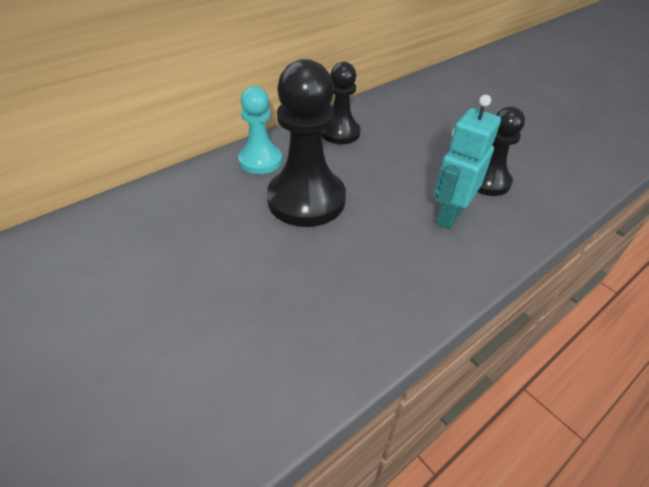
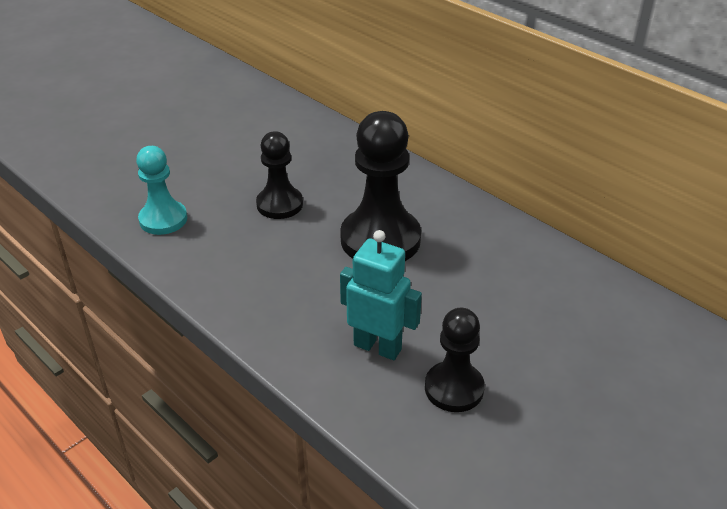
camera: 85 degrees right, 5 degrees down
(260, 161) = (437, 202): turquoise pawn -> turquoise pawn (163, 219)
(340, 133) = (515, 255): black pawn -> black pawn (279, 204)

